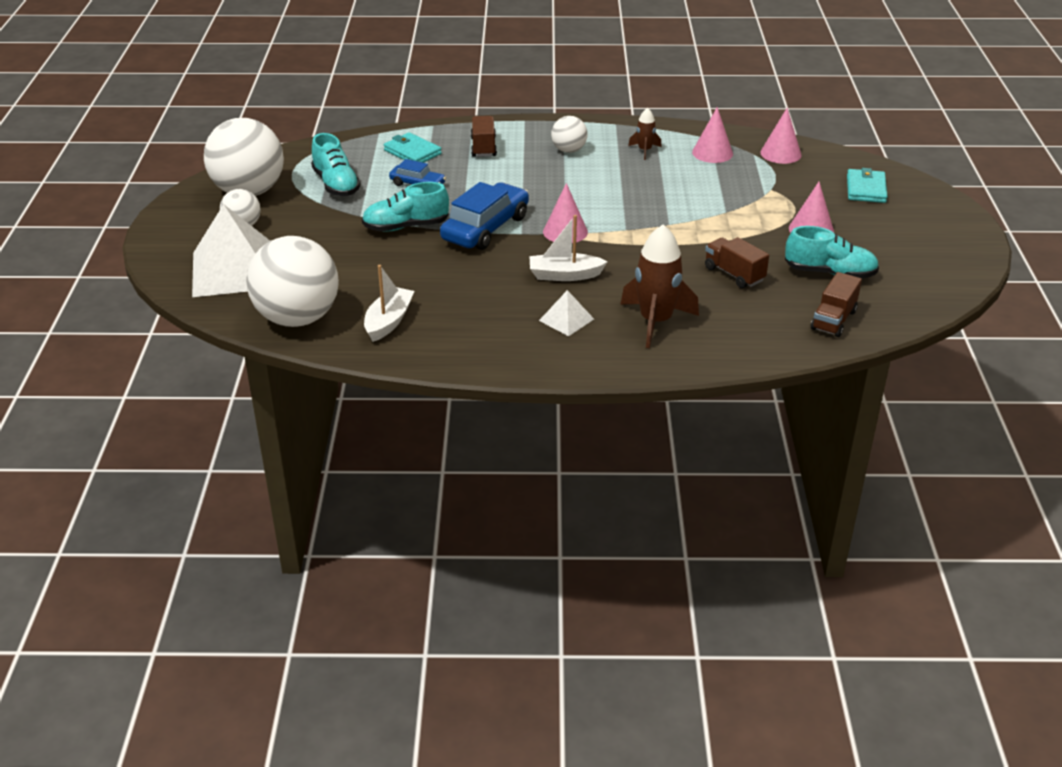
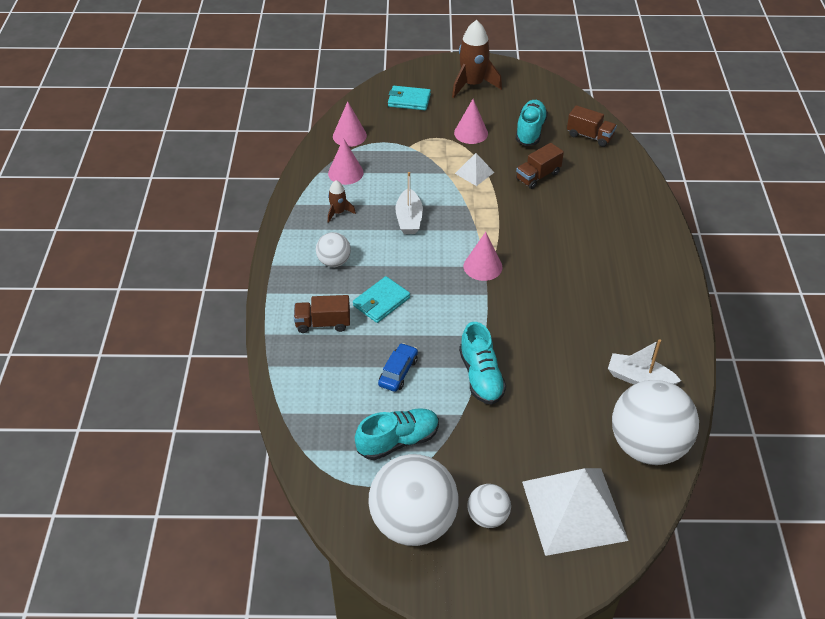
camera: 90 degrees left, 10 degrees up
(412, 152) = (329, 380): turquoise wallet -> turquoise wallet (381, 302)
(485, 228) = (480, 318): blue car -> none
(564, 275) = (551, 268): white boat -> white boat (409, 219)
(566, 319) = (615, 268): white pyramid -> white pyramid (474, 173)
(655, 321) = (608, 220): brown rocket -> brown rocket (472, 85)

